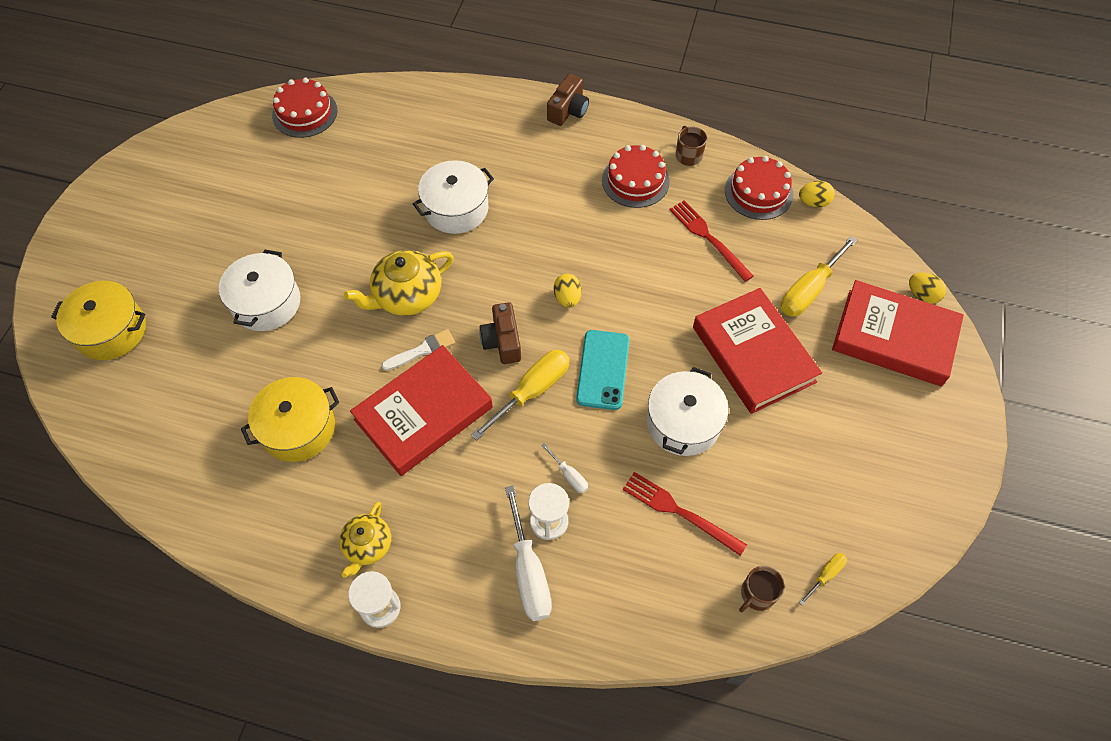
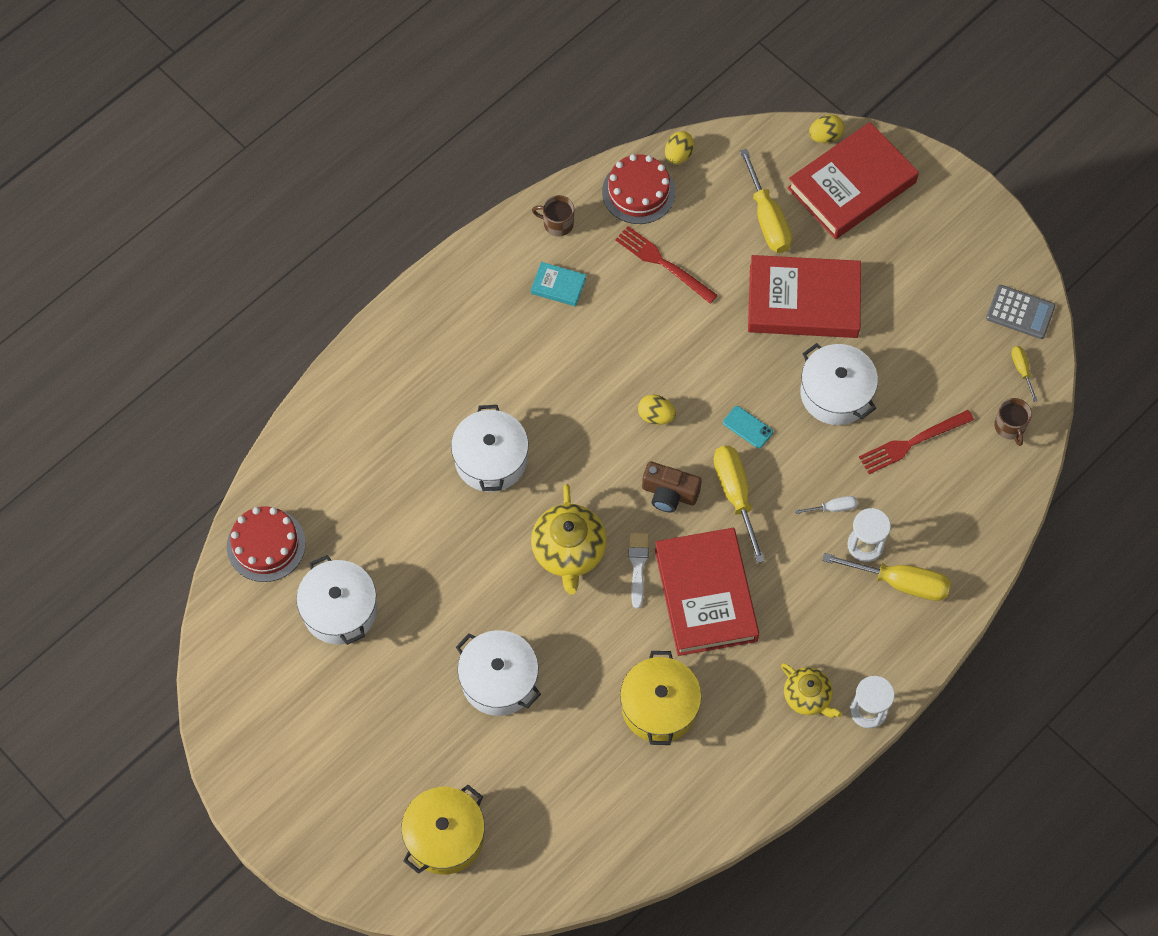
camera: 60 degrees left, 5 degrees up
(275, 177) = (340, 610): none -> white pot
(528, 572) = (900, 583): white screwdriver -> yellow screwdriver
(568, 110) = (431, 296): brown camera -> none
(602, 369) = (747, 427): turquoise phone -> turquoise phone, size x0.55
(635, 181) = (558, 286): red cake -> turquoise book
(709, 238) = (663, 263): red fork -> red fork turned 45 degrees clockwise
(885, 543) = (1020, 312): none -> grey calculator

